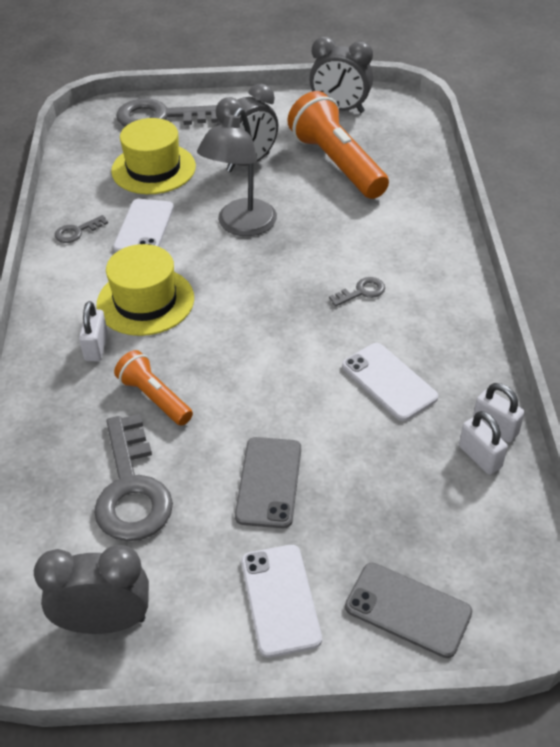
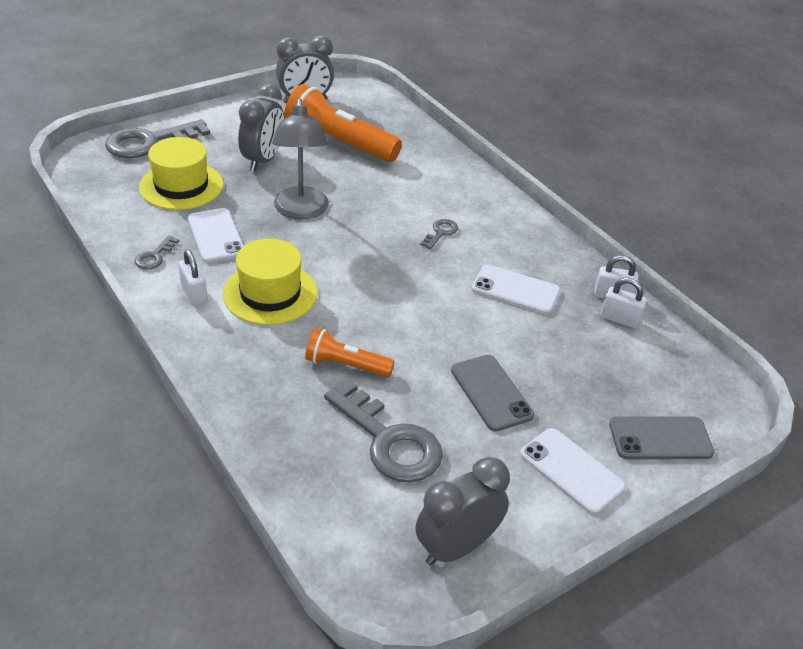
camera: 35 degrees left, 5 degrees down
(96, 347) = (259, 343): white padlock -> white padlock (194, 294)

